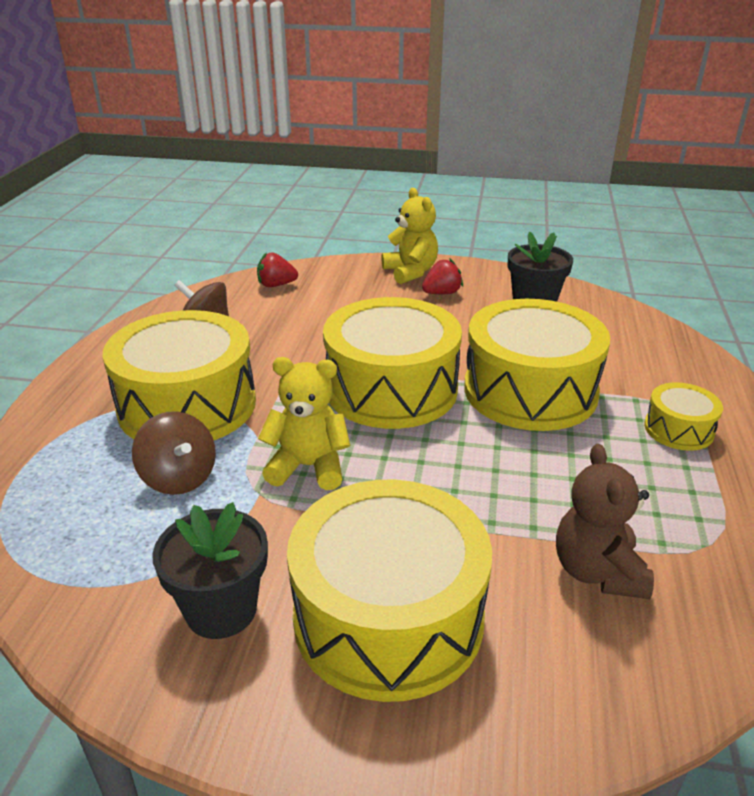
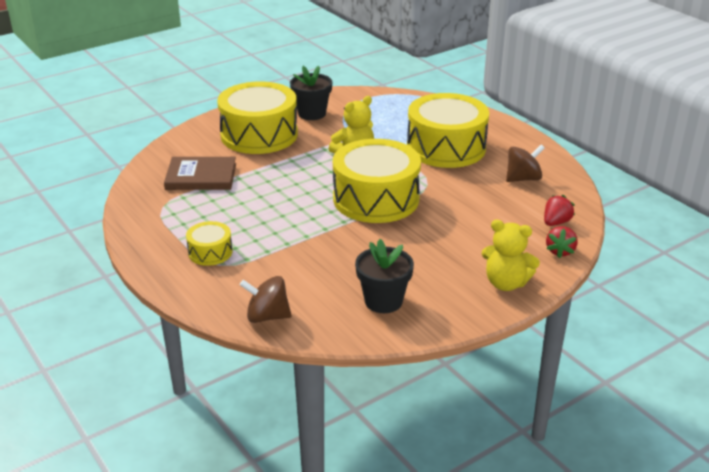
camera: 135 degrees right, 0 degrees up
(179, 478) = (392, 129): brown spinning top -> brown spinning top (267, 316)
(442, 293) = (454, 276): red strawberry -> red strawberry (560, 251)
(530, 391) = (308, 234): yellow drum -> none
(597, 572) = (201, 176): brown teddy bear -> brown book

